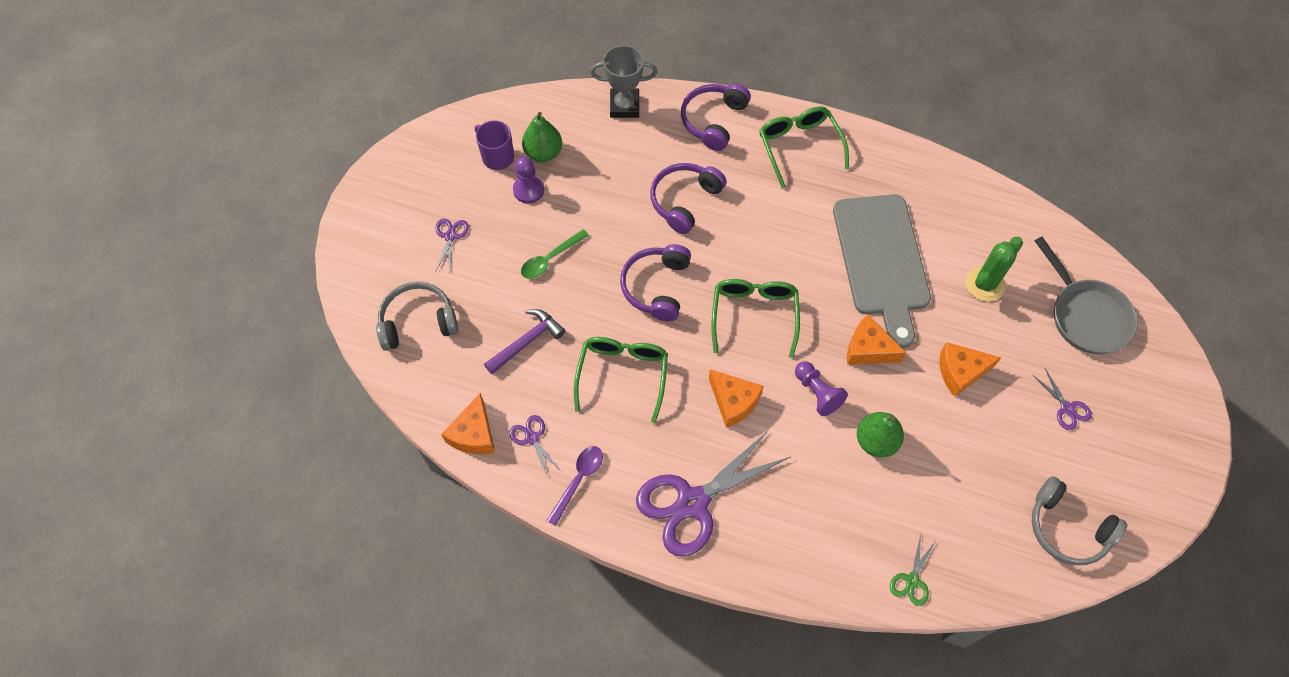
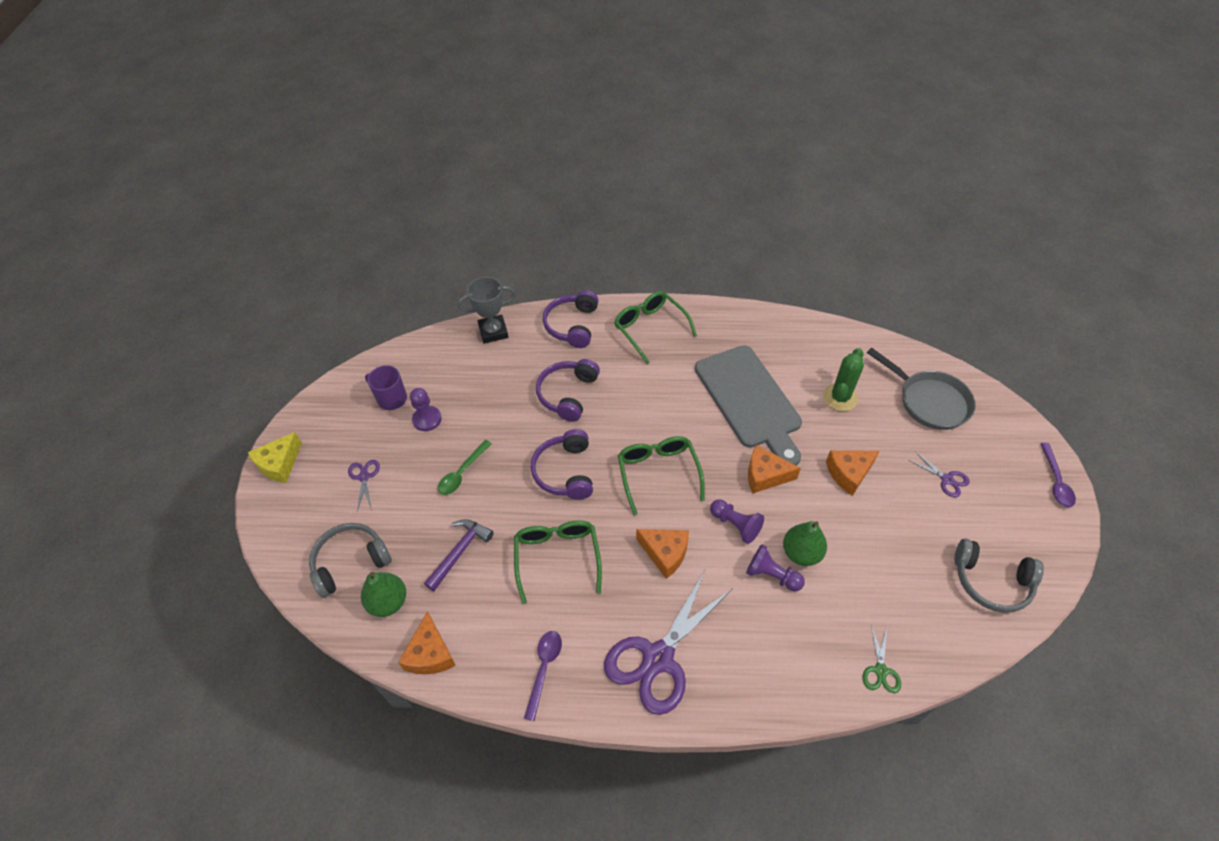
camera: 15 degrees left, 10 degrees down
(369, 200) = (279, 464): none -> yellow cheese
(532, 438) = (488, 641): purple scissors -> none
(543, 153) = (432, 385): green pear -> green pear (388, 602)
(836, 455) = (771, 575): none -> purple pawn
(1190, 444) = (1055, 481): none -> purple spoon

